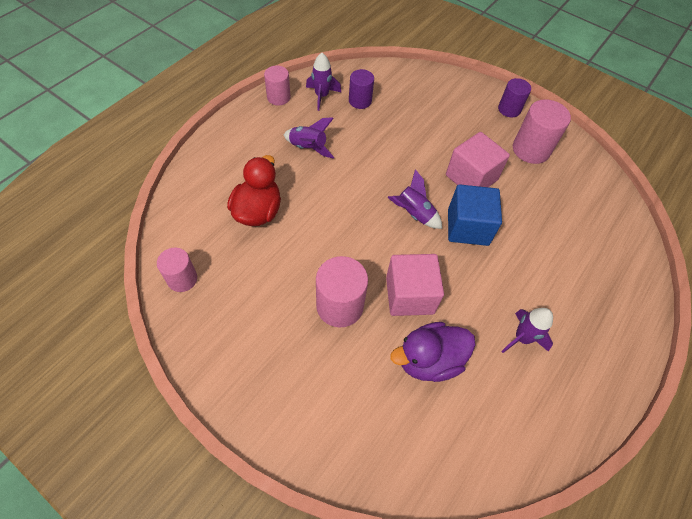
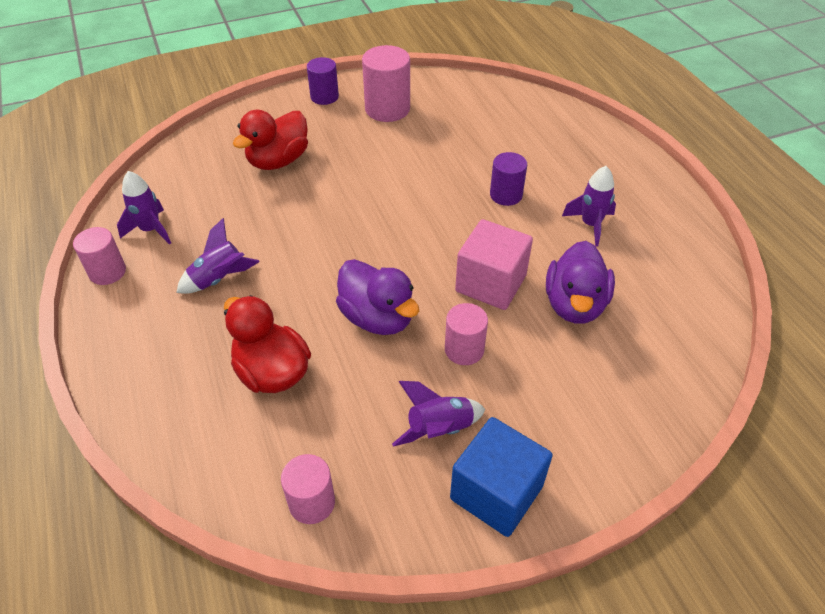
camera: 55 degrees left, 10 degrees down
(333, 243) = (377, 318): none -> purple duck
(340, 306) = (464, 349): pink cylinder -> pink cylinder, size x0.64
(360, 101) = (195, 200): purple cylinder -> purple cylinder (506, 195)
(414, 214) = (393, 231): purple rocket -> purple rocket (439, 429)
(426, 120) = (278, 161): none -> red duck
(468, 227) = (442, 199): blue cube -> blue cube (496, 492)
(471, 177) = (384, 166): pink cube -> none

